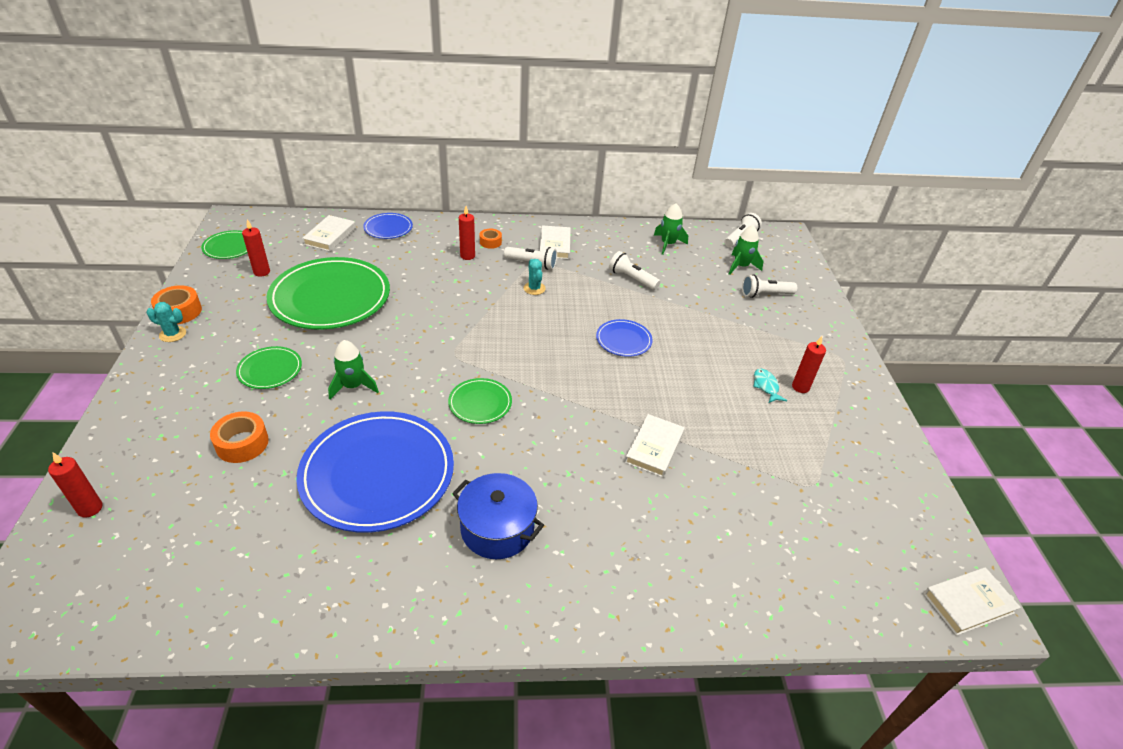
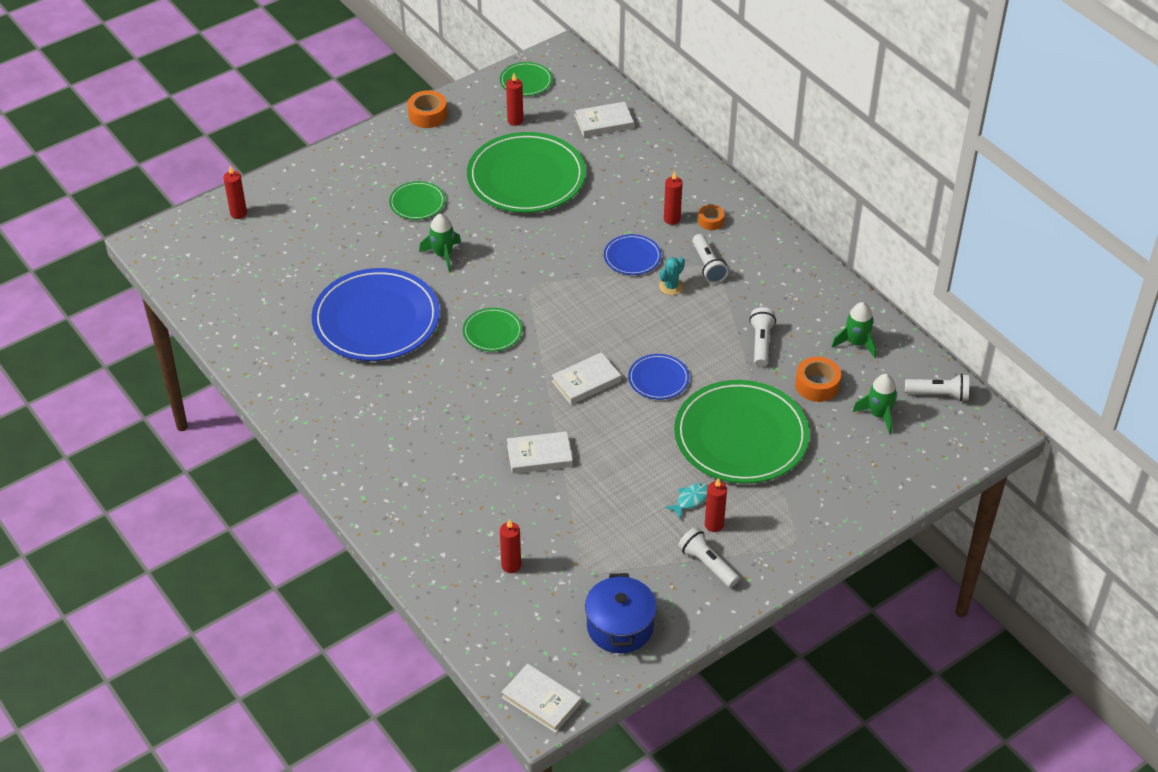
camera: 60 degrees right, 5 degrees up
(173, 334) = (403, 131): turquoise cactus -> none
(242, 443) = (341, 239): orange tape -> orange tape (817, 385)
(388, 228) = (656, 147): blue plate -> blue plate (632, 257)
(497, 529) = (383, 405): blue pot -> blue pot (620, 626)
(555, 245) = (757, 265): white book -> white book (586, 381)
(716, 330) = (741, 436): none -> green plate
(765, 294) = (845, 451): white flashlight -> white flashlight (707, 564)
(779, 537) = (511, 565): none -> red candle

